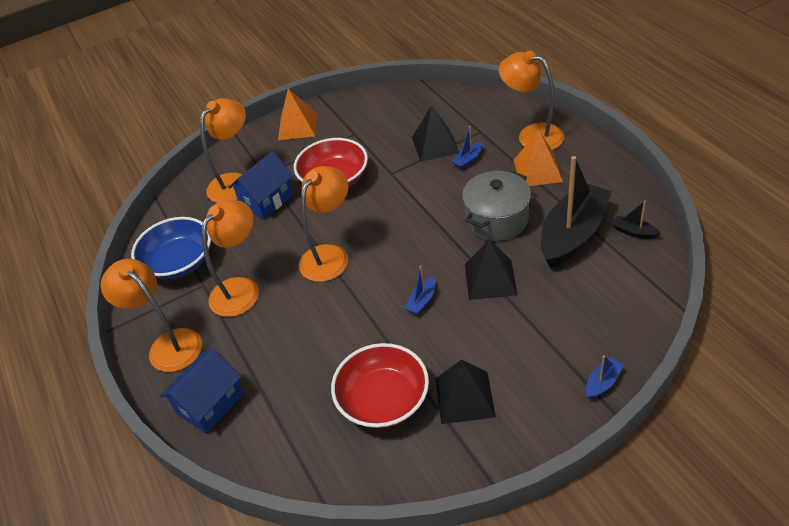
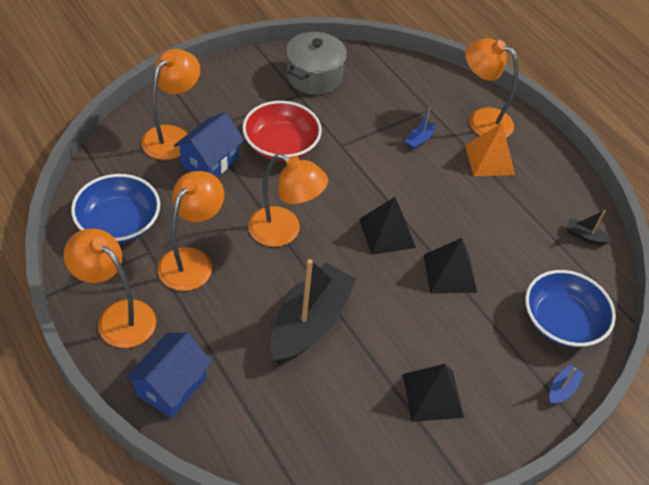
camera: 15 degrees left, 5 degrees up
(297, 126) = (235, 78): orange pyramid -> none
(330, 255) = (284, 231): orange lamp -> orange lamp turned 90 degrees clockwise
(383, 399) = (352, 393): red bowl -> none
(422, 301) = (383, 290): blue boat -> none
(435, 145) = (384, 118): black pyramid -> black pyramid (387, 233)
(496, 220) = (452, 209): grey pot -> grey pot (314, 76)
(573, 234) = (527, 233): black boat -> black boat (310, 323)
(605, 316) = (561, 321): none -> blue bowl

